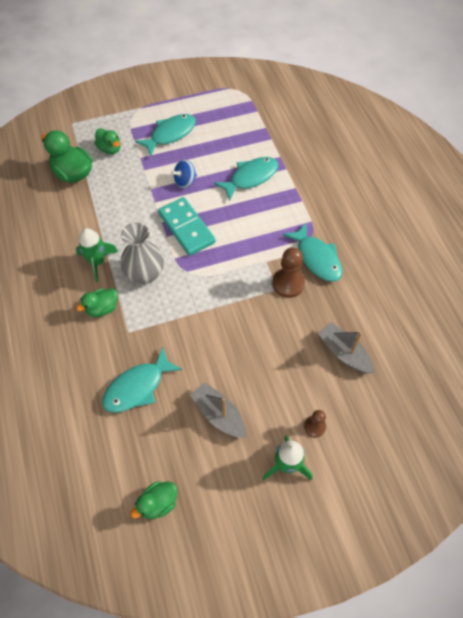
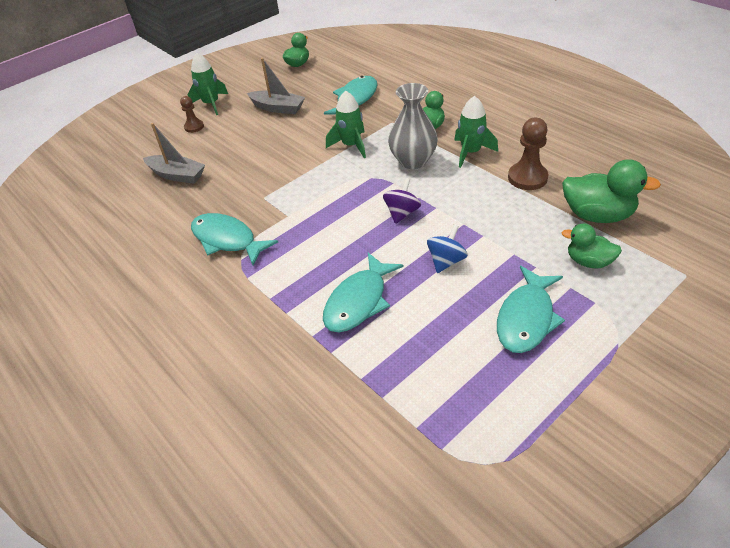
camera: 160 degrees right, 15 degrees down
(180, 317) = (351, 145): none -> green rocket
(186, 228) = (402, 213): turquoise domino -> purple spinning top
(288, 283) = (253, 206): brown pawn -> brown pawn (527, 178)

